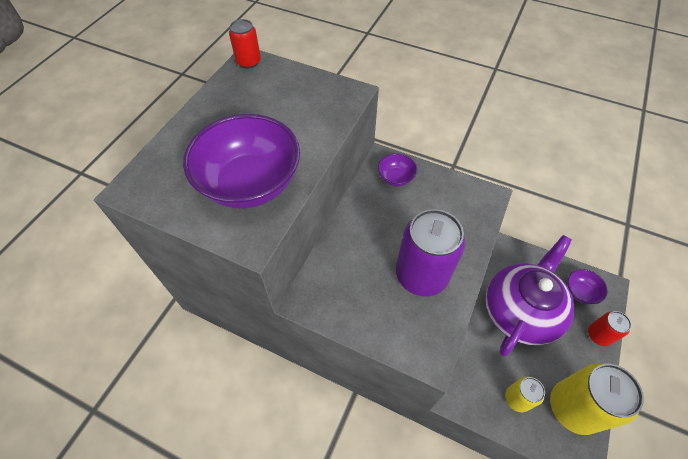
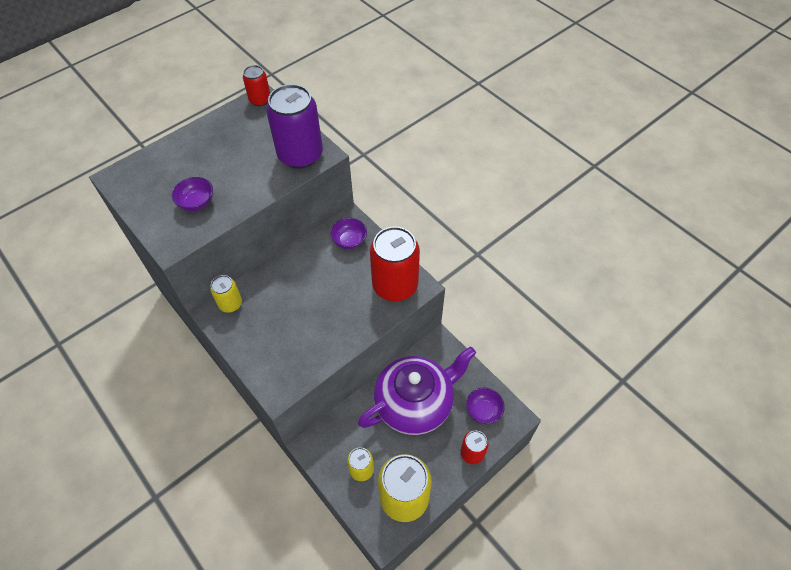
camera: 25 degrees right, 0 degrees up
(250, 184) = (197, 203): purple bowl -> purple bowl, size x0.46
(318, 285) = (230, 304): none -> yellow can
(421, 275) = (314, 328): purple can -> purple can (300, 155)
(467, 203) = (395, 285): none -> red can

